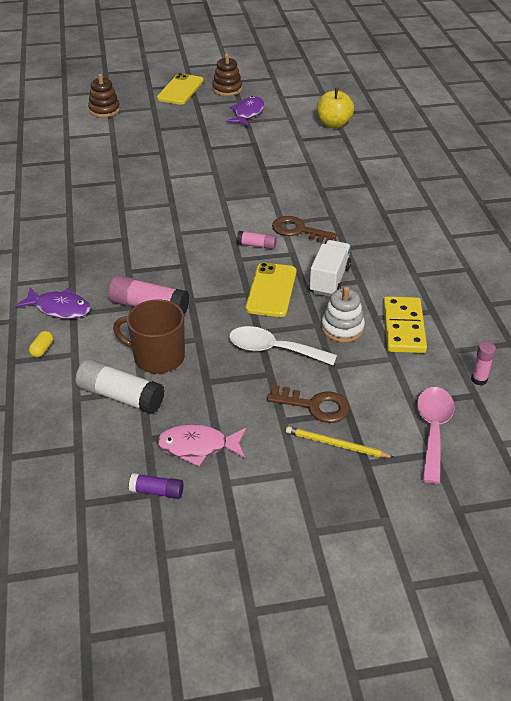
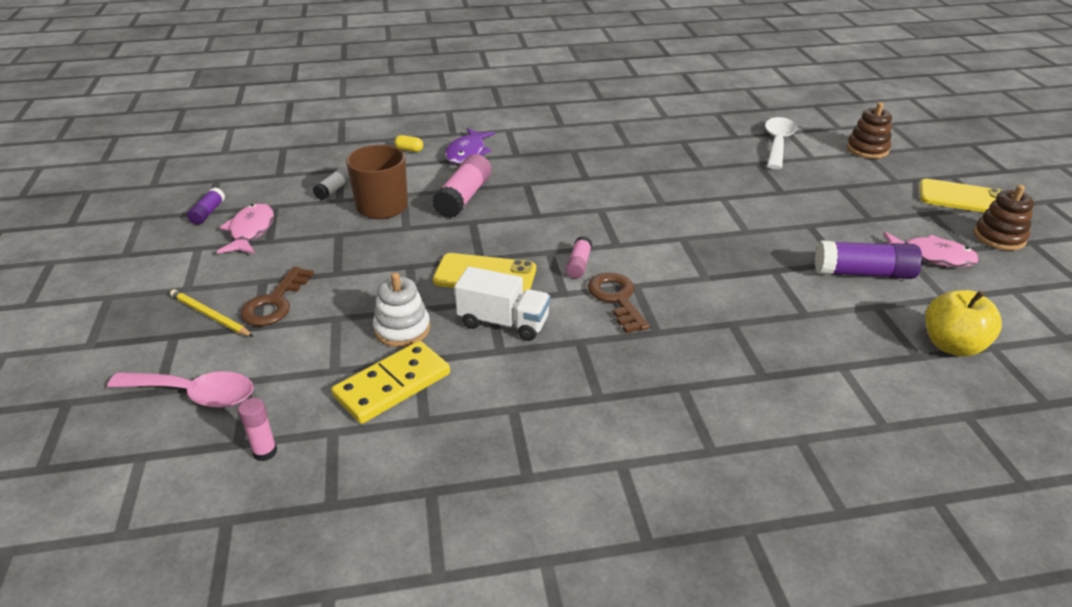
camera: 90 degrees right, 5 degrees down
(120, 396) = (334, 190): white glue stick -> white glue stick, size x0.54
(248, 113) = (931, 256): purple fish -> pink fish
(266, 138) = (863, 273): none -> purple glue stick
(273, 350) = (375, 276): white spoon -> white spoon (777, 143)
(298, 230) = (616, 299): brown key -> brown key turned 45 degrees counterclockwise
(336, 445) = (210, 315): yellow pencil -> yellow pencil turned 75 degrees counterclockwise
(403, 327) = (392, 385): yellow domino -> yellow domino turned 45 degrees counterclockwise

